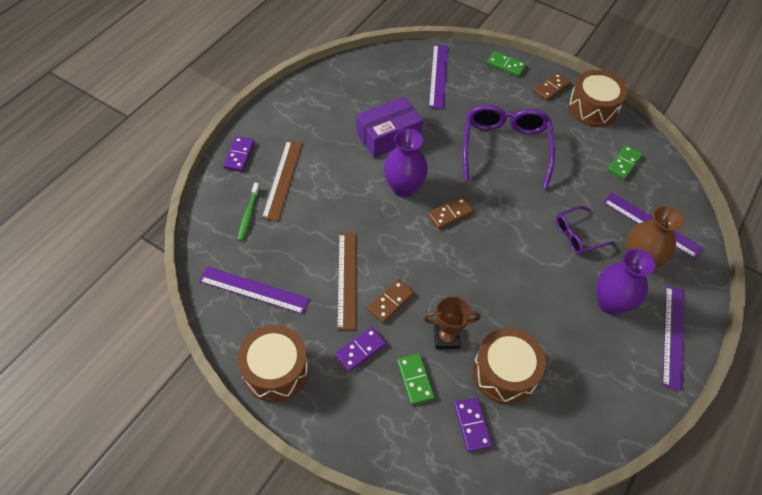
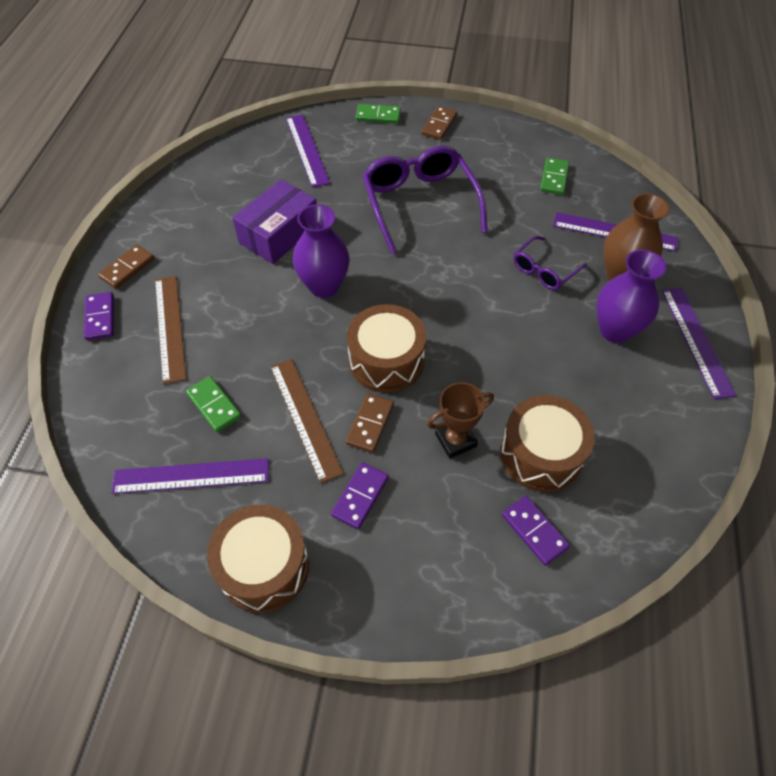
camera: 20 degrees left, 0 degrees up
(248, 215) = (143, 386): green toothbrush -> none
(415, 379) = (443, 505): green domino -> green domino (214, 405)
(450, 214) = (393, 297): brown domino -> brown domino (127, 268)
(592, 108) = (493, 132): brown drum -> brown drum (386, 360)

